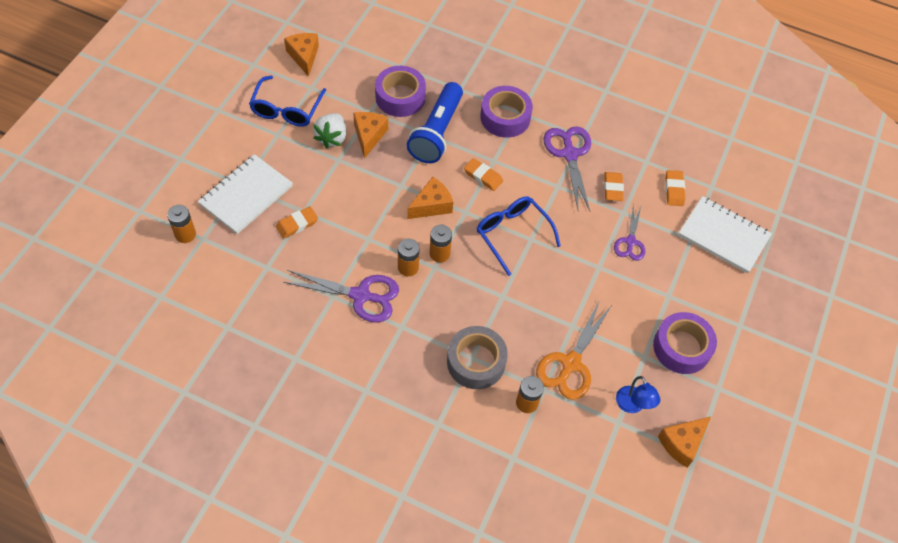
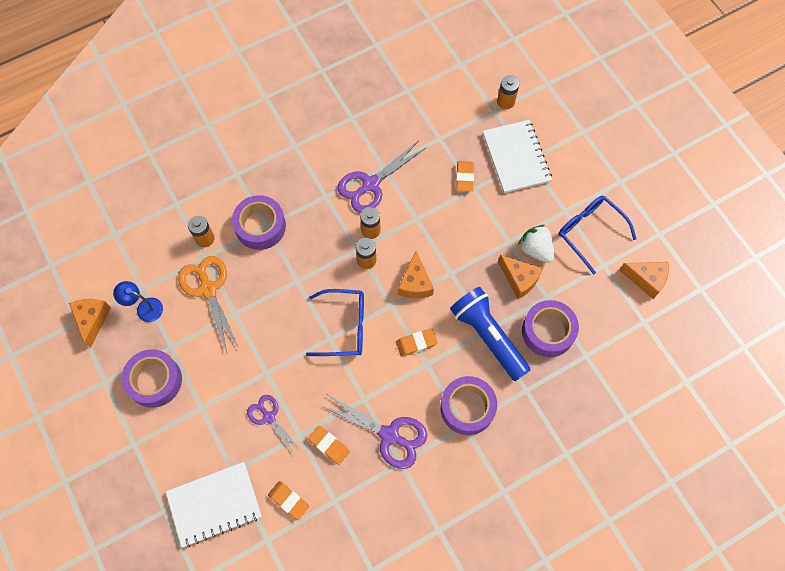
camera: 130 degrees right, 10 degrees up
(476, 362) = (260, 226): grey tape -> purple tape

